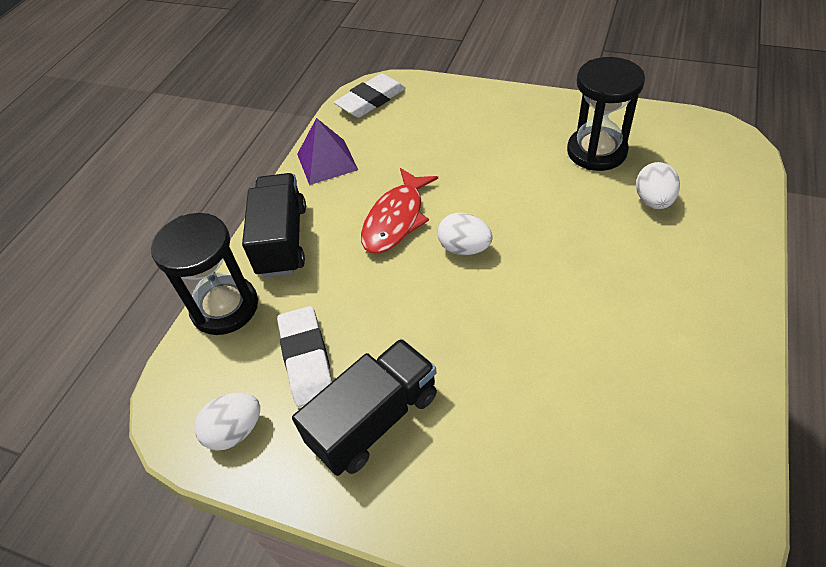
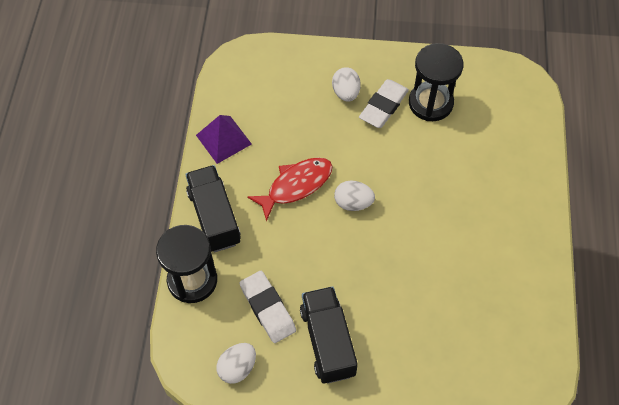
camera: 20 degrees left, 10 degrees up
(371, 100) = (239, 71): white eraser -> white eraser (383, 106)
(374, 420) = (328, 341): black truck -> black truck turned 45 degrees counterclockwise
(396, 219) = (296, 186): red fish -> red fish turned 135 degrees counterclockwise
(653, 201) = (477, 143): white egg -> white egg (346, 93)

